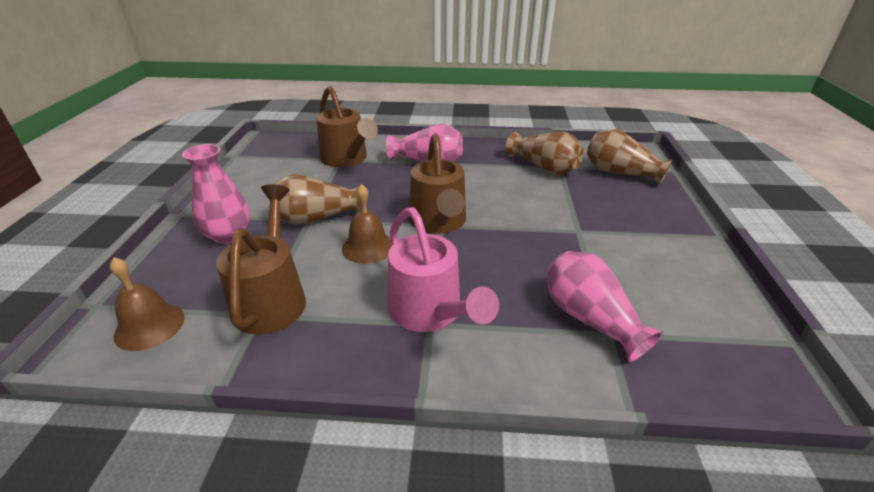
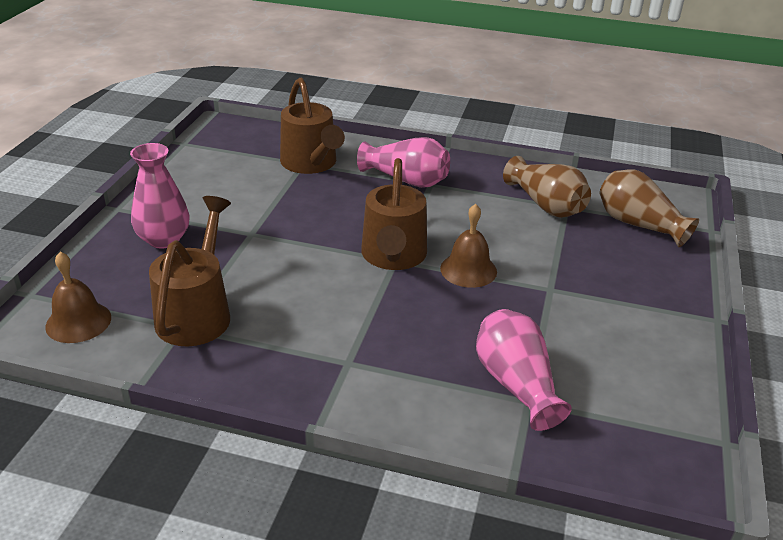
camera: 10 degrees right, 0 degrees up
(317, 217) = (261, 232): brown vase -> none
(368, 247) = (307, 274): brown bell -> brown bell (468, 270)
(430, 313) = (352, 352): pink watering can -> none

